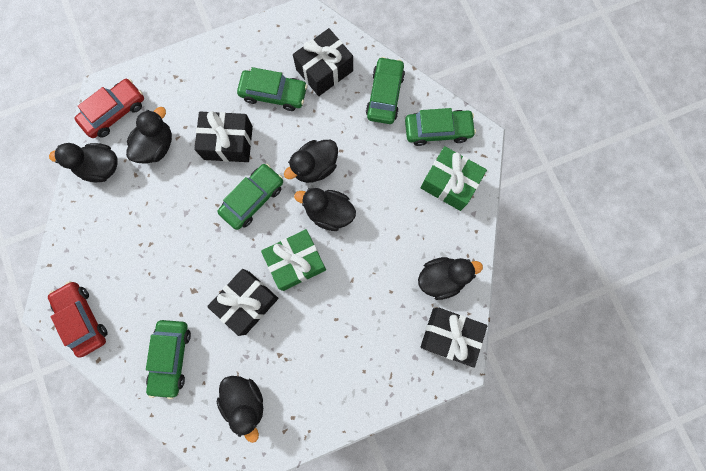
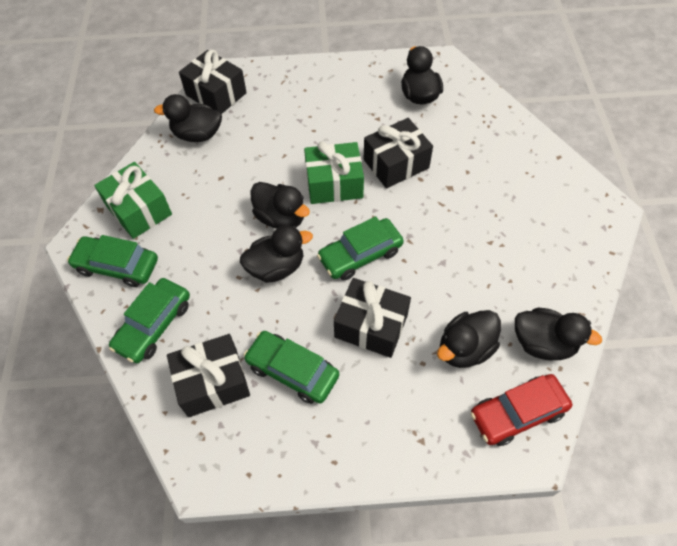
camera: 160 degrees left, 20 degrees down
(83, 319) = (573, 193): red car -> none
(171, 357) = (483, 141): green car -> none

